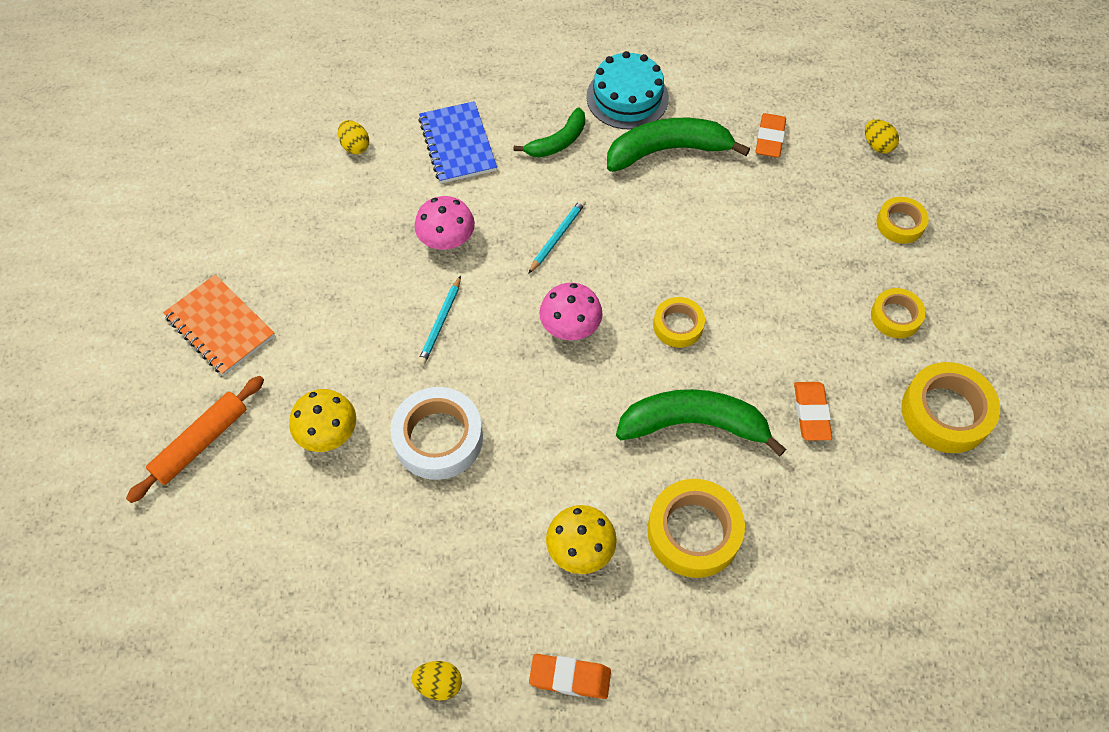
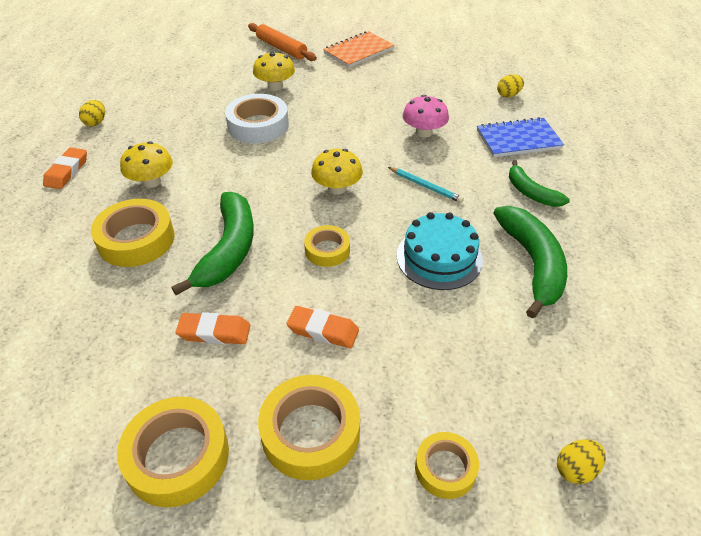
camera: 95 degrees right, 15 degrees down
(440, 323) = (349, 128): turquoise pencil -> none
(570, 326) = (337, 188): pink mushroom -> yellow mushroom
(627, 97) = (597, 241): turquoise cake -> turquoise cake (439, 257)
(769, 139) = (564, 351): orange eraser -> orange eraser (323, 330)
(895, 316) = (310, 432): yellow tape -> yellow tape, size x1.68

